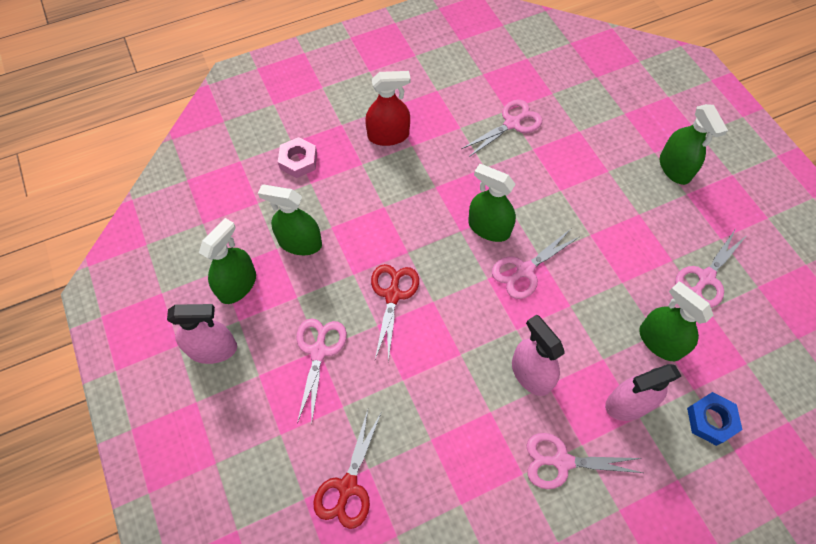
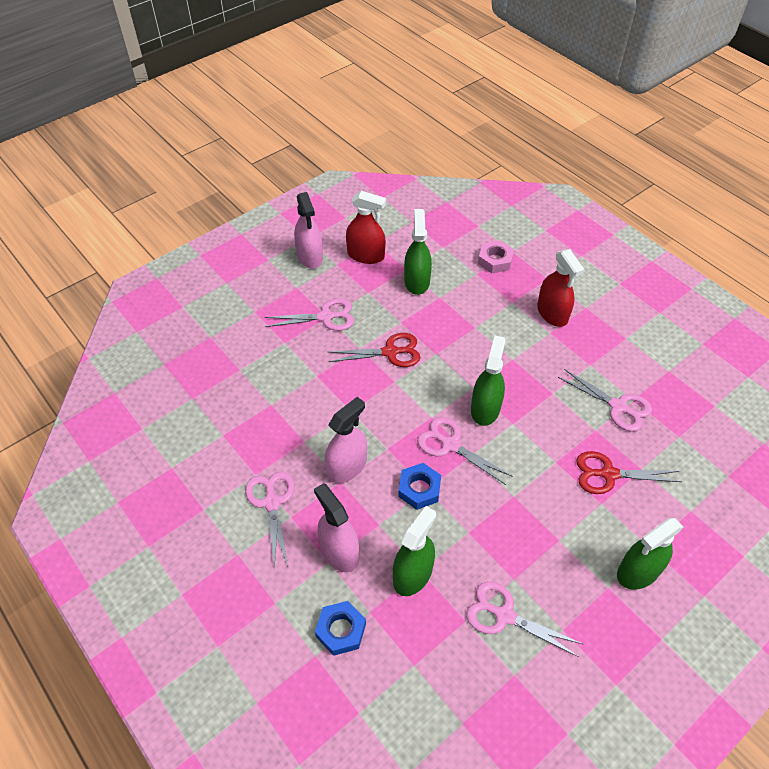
camera: 75 degrees right, 10 degrees down
(237, 285) = (366, 255): green spray bottle -> red spray bottle
(347, 486) = (223, 360): red scissors -> red scissors (608, 474)
(570, 311) = (419, 489): none -> blue nut

